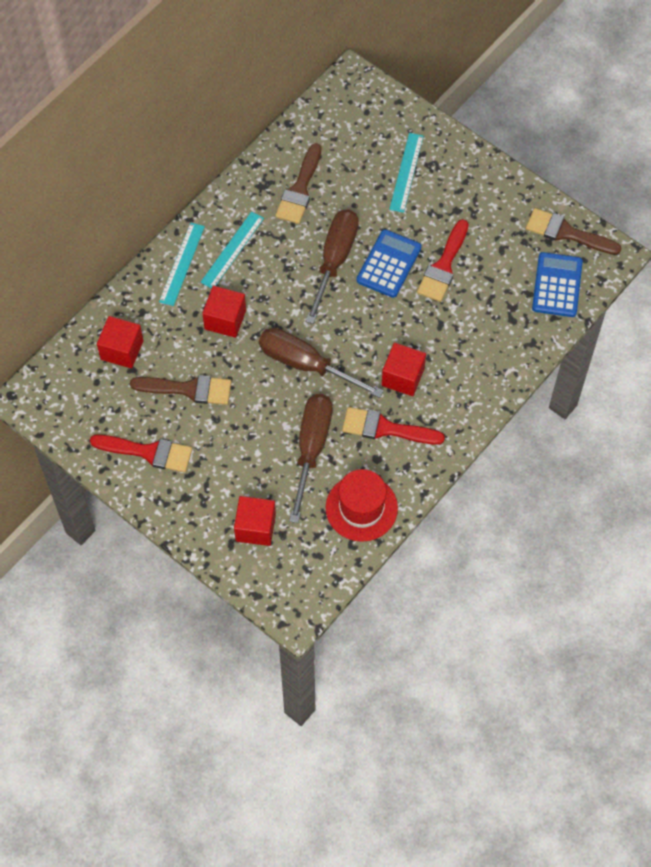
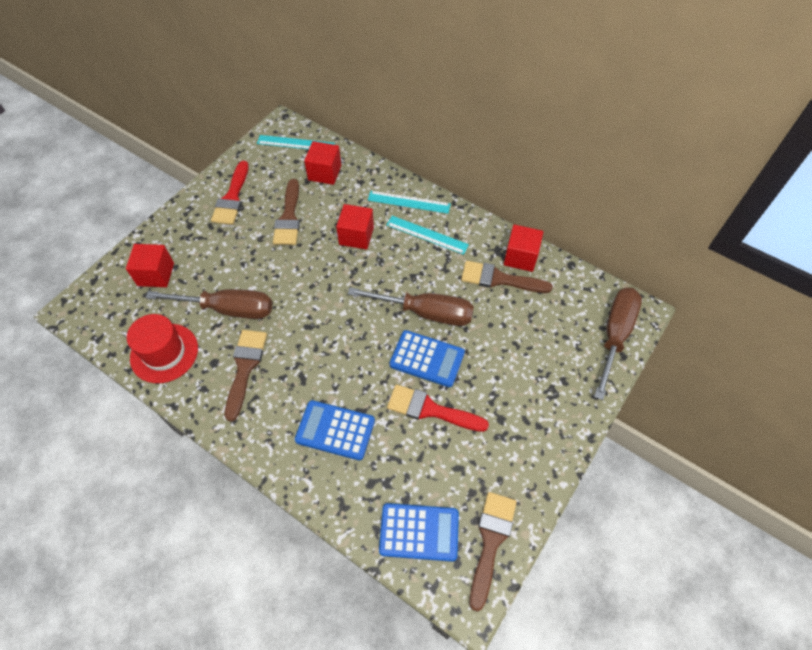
camera: 85 degrees right, 5 degrees down
(306, 365) = (313, 298): brown screwdriver -> brown screwdriver (615, 336)
(386, 428) = (245, 368): red brush -> brown brush
(402, 377) = (300, 379): red cube -> red cube (520, 257)
(406, 172) = (538, 368): turquoise ruler -> turquoise ruler (295, 143)
(459, 347) = (335, 430): none -> blue calculator

